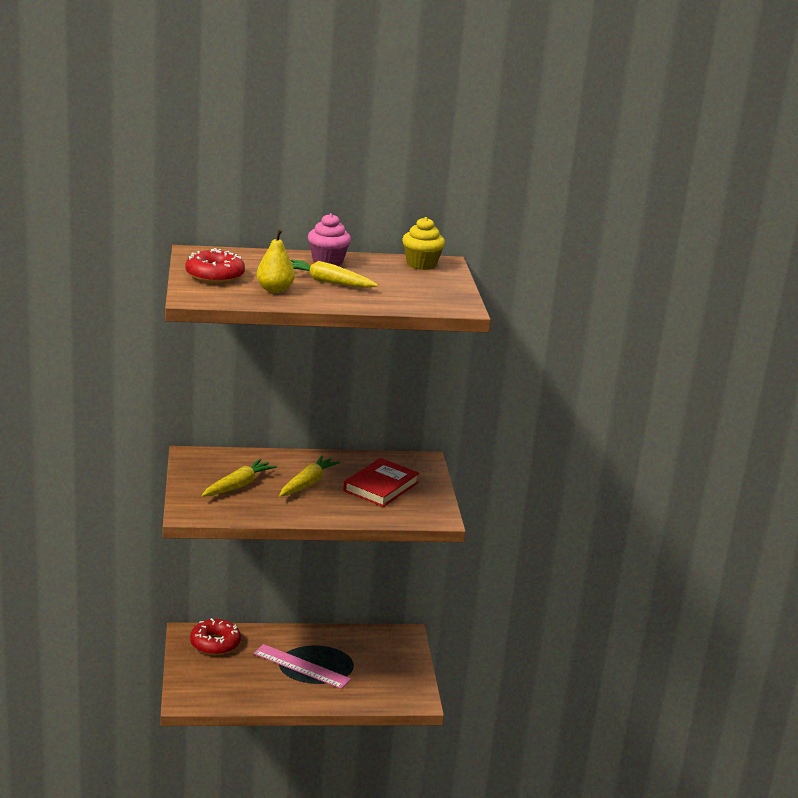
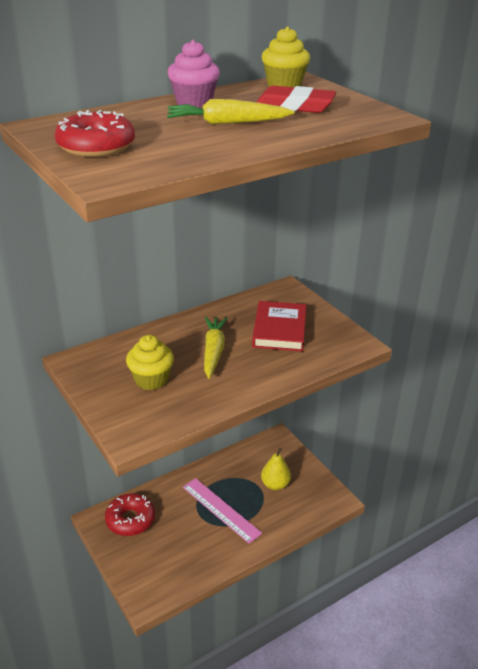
camera: 25 degrees left, 10 degrees up
(238, 486) = (151, 380): yellow carrot -> yellow cupcake
(274, 290) = (185, 145): yellow pear -> yellow pear (275, 484)
(301, 666) = (221, 510): pink ruler -> pink ruler turned 45 degrees clockwise
(400, 282) = (294, 106): none -> red eraser

